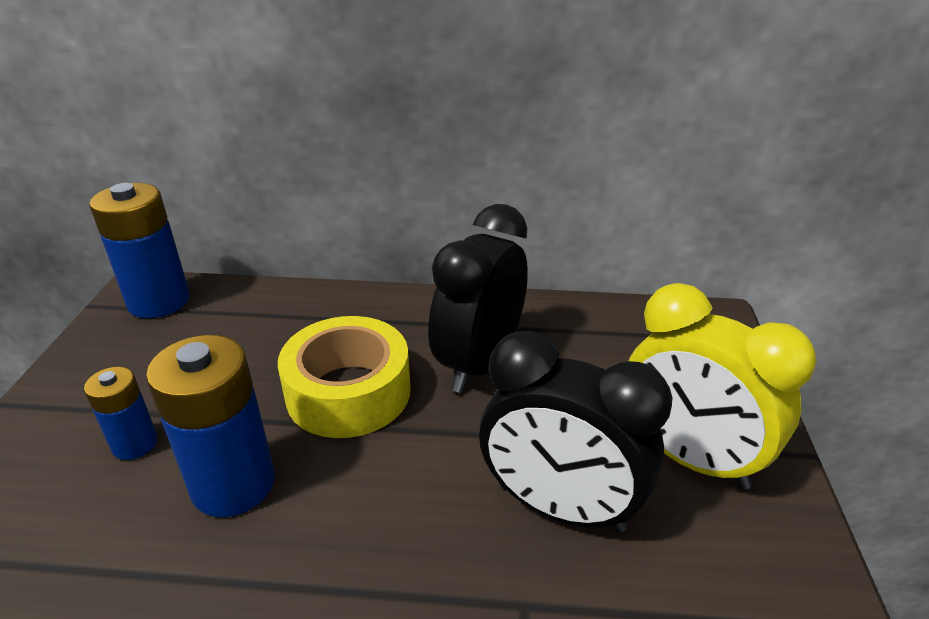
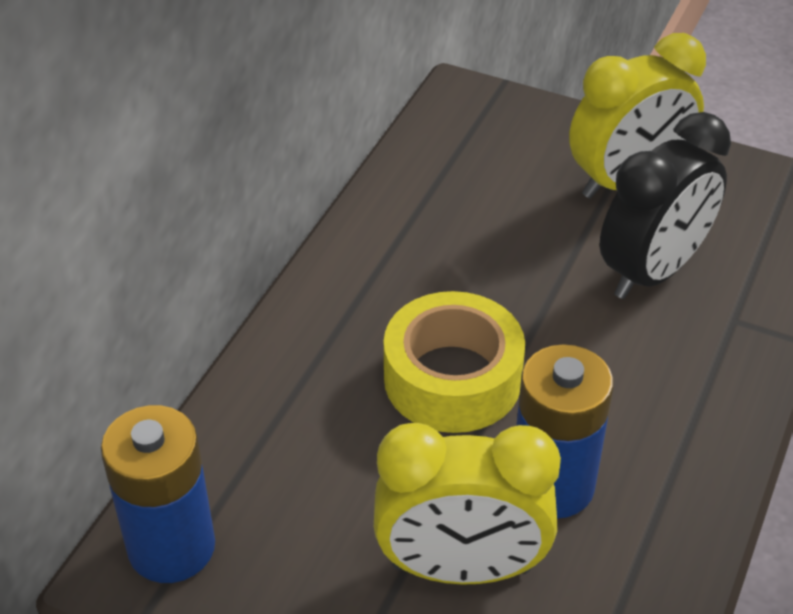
camera: 70 degrees left, 10 degrees up
(135, 444) = (461, 568): blue battery -> yellow clock
(479, 363) = (452, 270): black clock -> none

